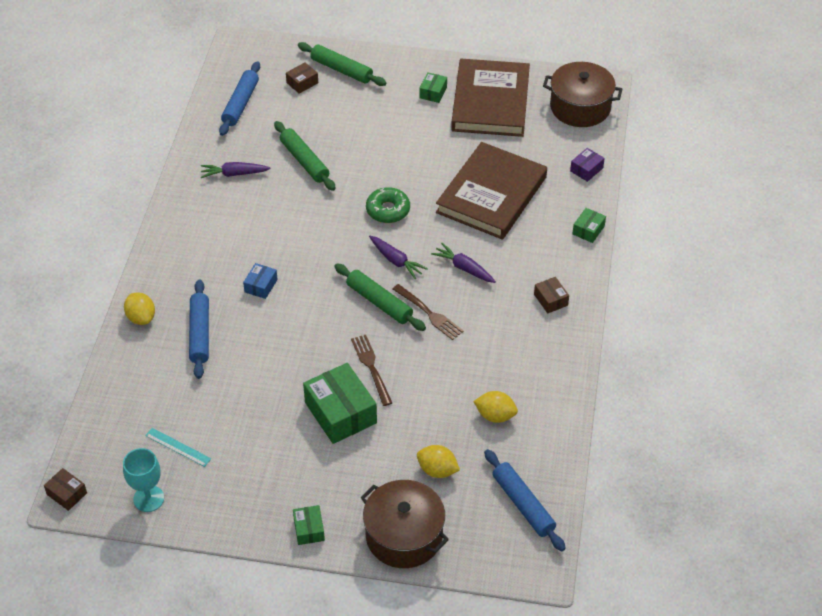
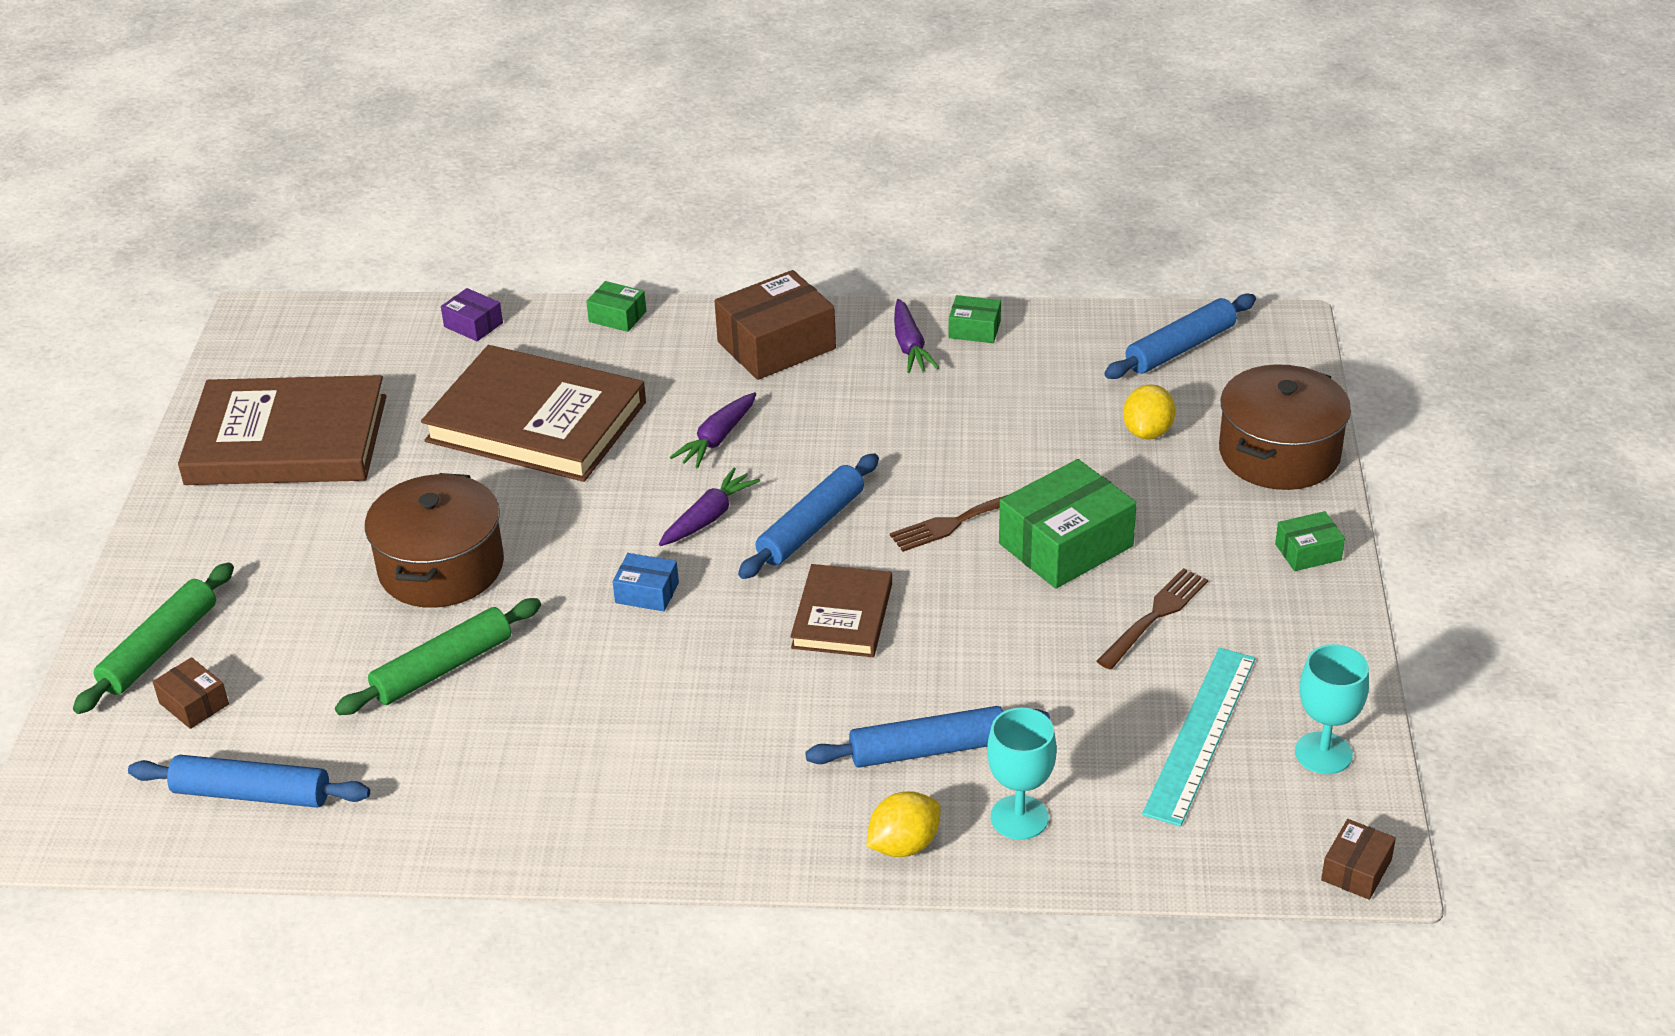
camera: 95 degrees left, 10 degrees down
(144, 363) = (1019, 817): none -> turquoise goblet
(178, 447) = (1200, 734): turquoise ruler -> turquoise ruler, size x1.82
(234, 174) = (480, 769): purple carrot -> purple carrot (910, 346)
(261, 286) = (792, 683): blue box -> blue box (647, 593)
(305, 309) = (842, 616): none -> brown book
(379, 302) = (811, 527): green rolling pin -> blue rolling pin
(388, 210) = (580, 540): green donut -> none
(429, 313) = (827, 468): brown fork -> brown fork (1155, 616)
(433, 92) = (250, 514): green box -> green box (974, 329)
(495, 415) = (1025, 384): yellow lemon -> none
(550, 300) = (776, 345): brown box -> brown box, size x2.00
(580, 107) = (312, 339): brown pot -> brown pot (441, 567)

